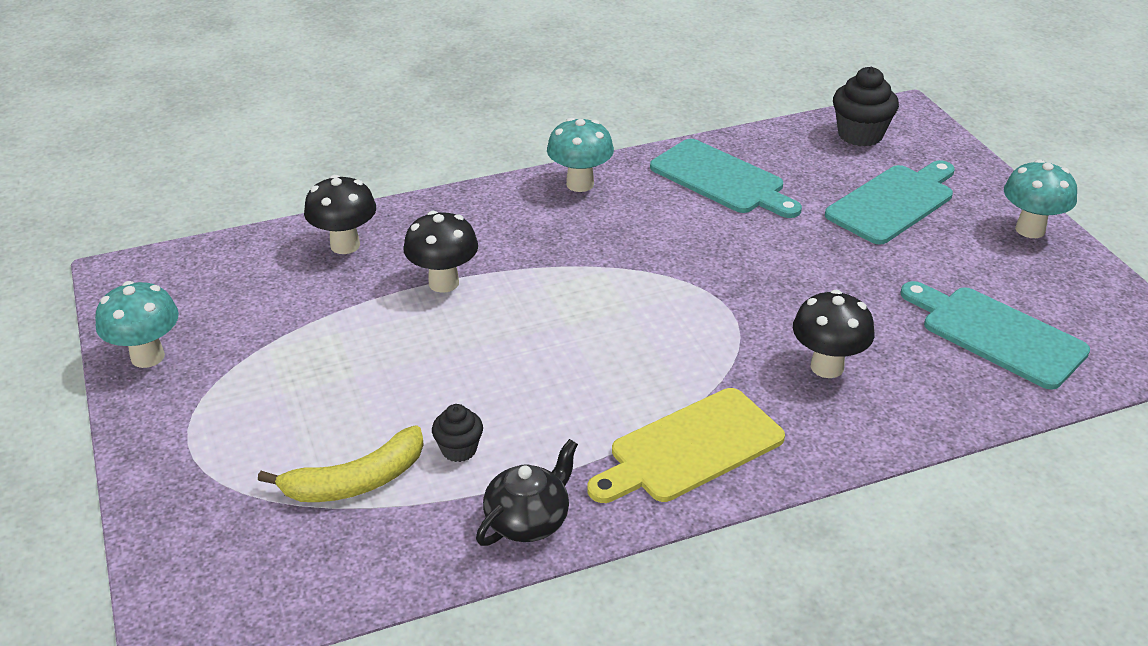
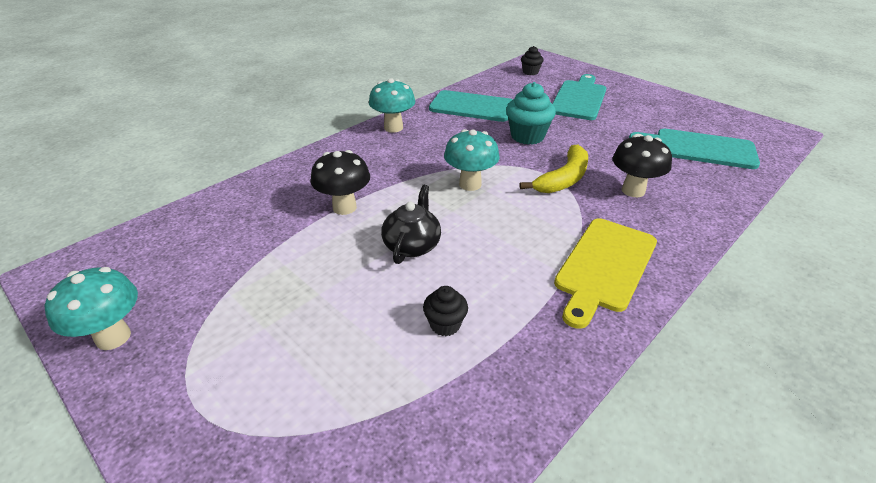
camera: 25 degrees left, 0 degrees up
(345, 245) = (251, 202): black mushroom -> none
(356, 481) = (379, 383): yellow banana -> yellow banana (563, 179)
(528, 520) = (543, 363): black teapot -> black teapot (412, 245)
(754, 246) = (527, 136): none -> turquoise cupcake
(860, 135) = (530, 72): black cupcake -> black cupcake, size x0.58
(1030, 229) = (658, 96): turquoise mushroom -> turquoise mushroom (470, 184)

